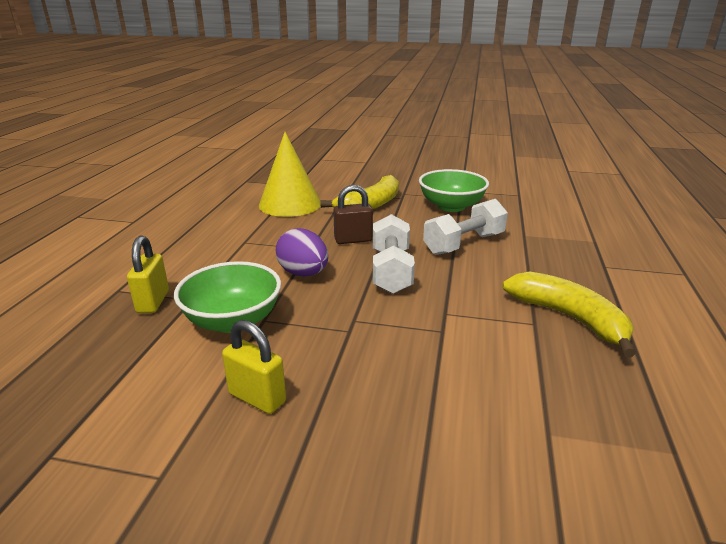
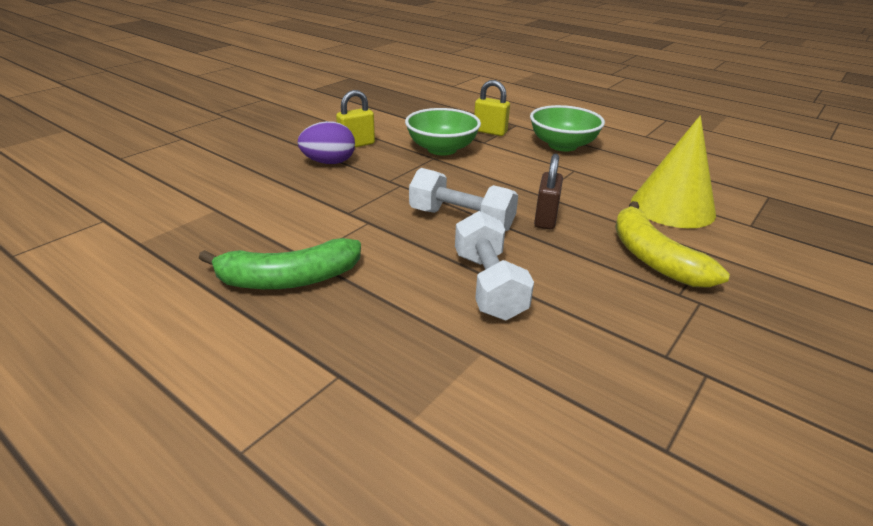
camera: 115 degrees right, 5 degrees up
(303, 273) = (490, 182): purple egg -> purple egg (329, 162)
(451, 206) = (625, 327): green bowl -> green bowl (562, 145)
(569, 318) = (288, 279): yellow banana -> green banana

